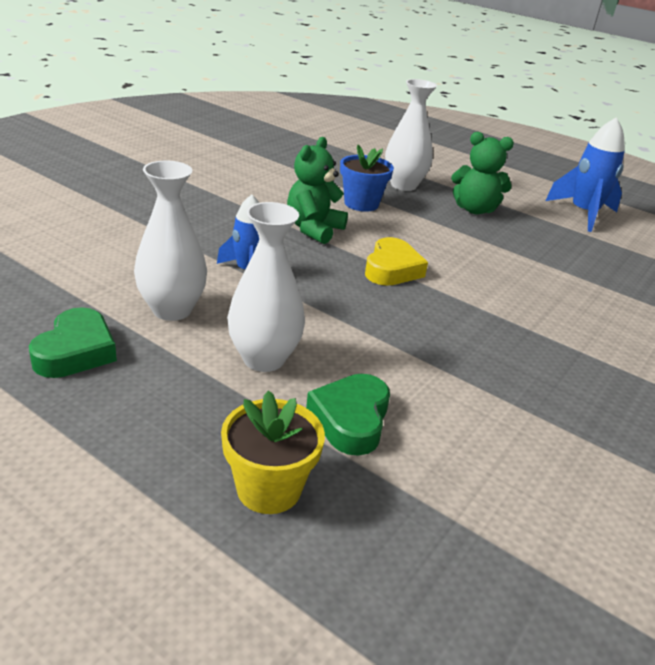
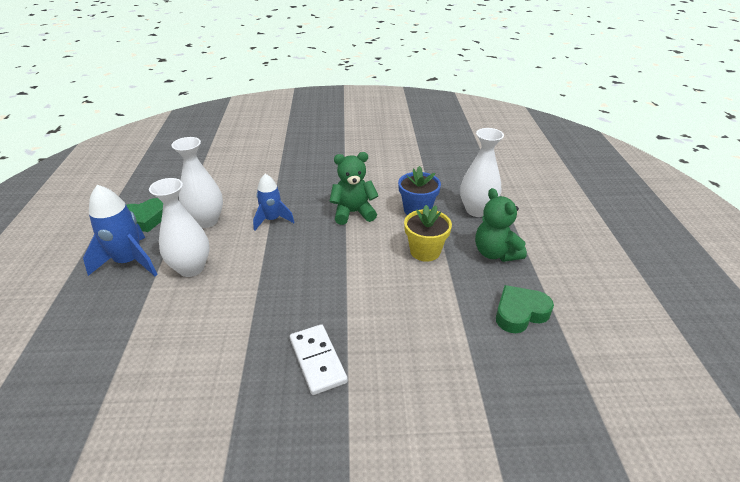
camera: 55 degrees right, 5 degrees up
(269, 489) = (84, 324): yellow flower pot -> yellow flower pot (425, 251)
(350, 419) = (162, 322): green heart -> green heart (520, 313)
(392, 269) = (346, 261): yellow heart -> none
(527, 348) = (317, 360): none -> white domino
(583, 214) = (597, 307): blue rocket -> blue rocket (129, 262)

